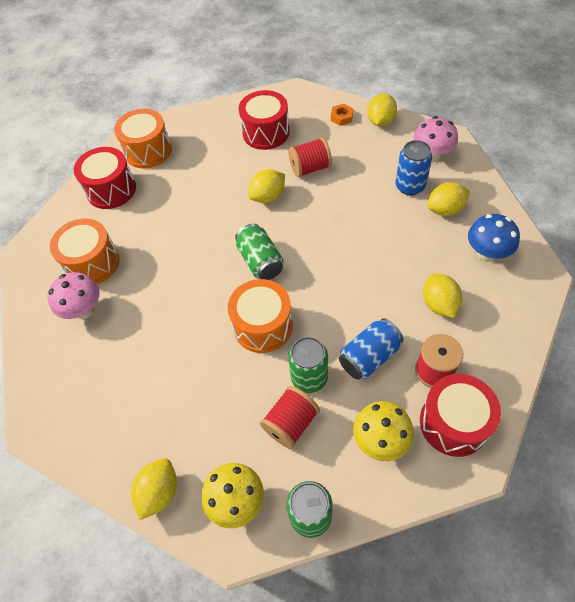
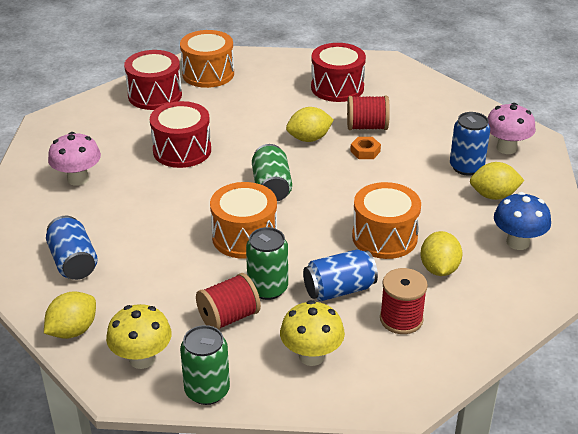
camera: 15 degrees right, 20 degrees down
(92, 263) = (105, 146): orange drum -> orange drum (384, 237)
(124, 410) = (73, 262): none -> blue can
(341, 117) = (426, 94): orange nut -> orange nut (365, 151)
(380, 121) = (467, 107): yellow lemon -> none
(453, 423) = (396, 365): red drum -> red drum (182, 150)

